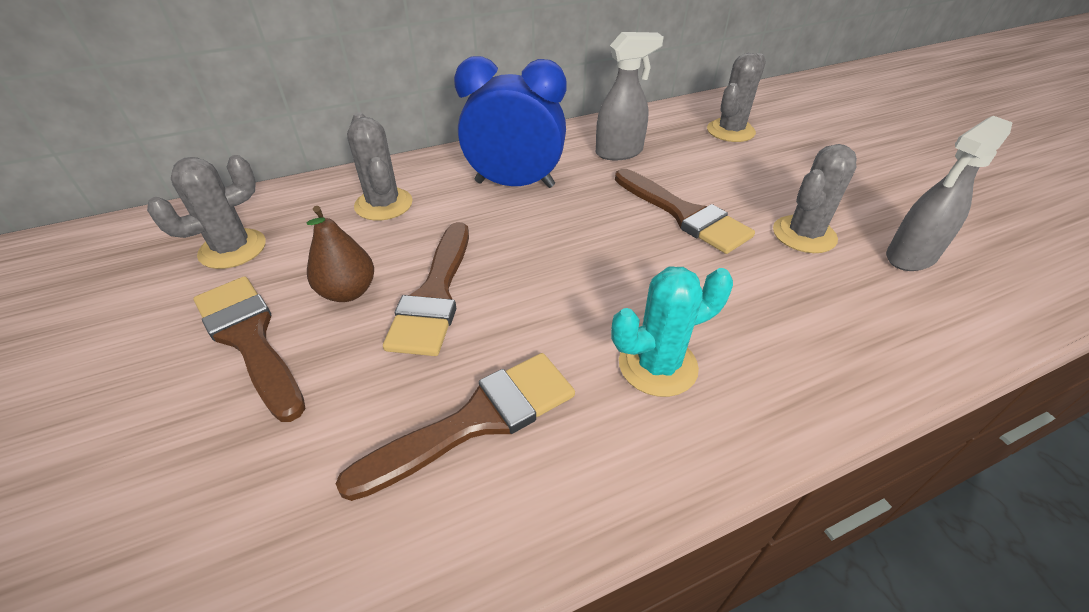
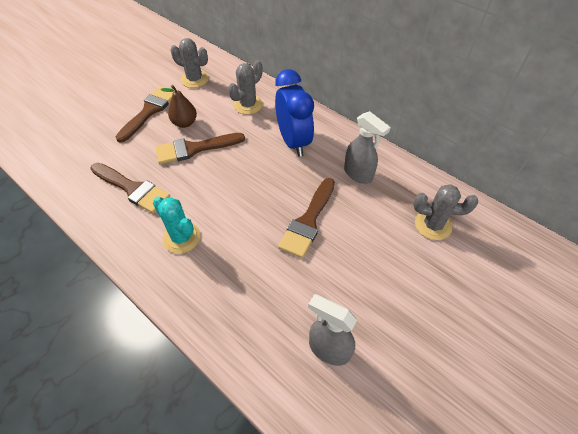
camera: 65 degrees right, 10 degrees up
(804, 235) = (321, 285): grey cactus -> none

